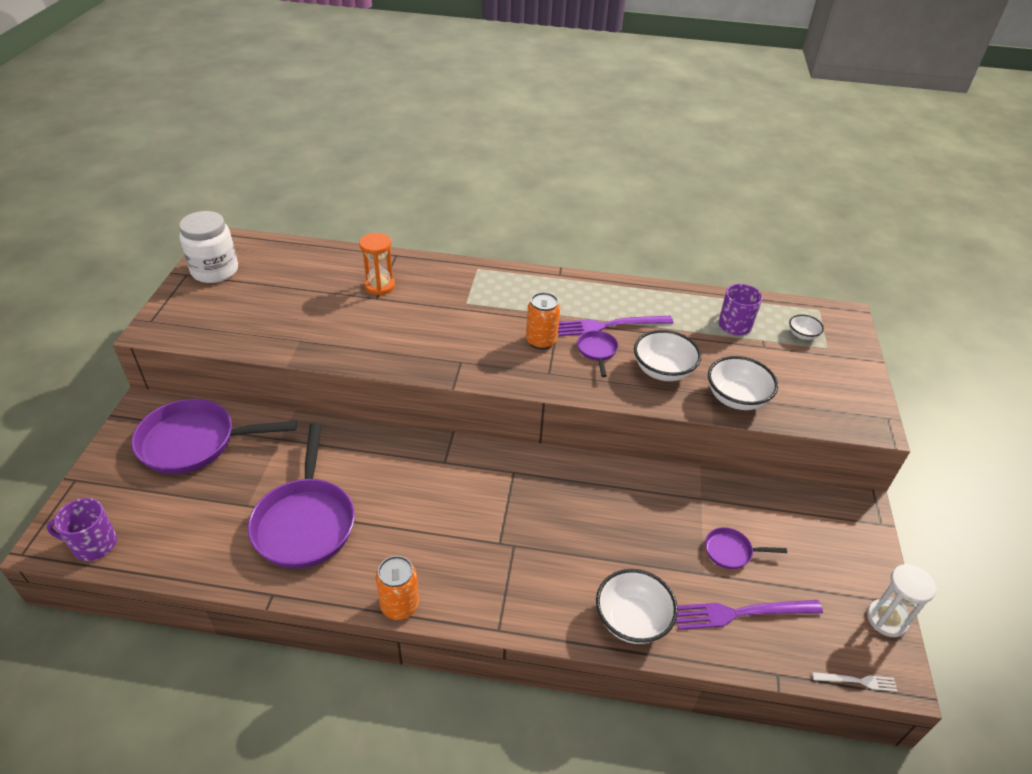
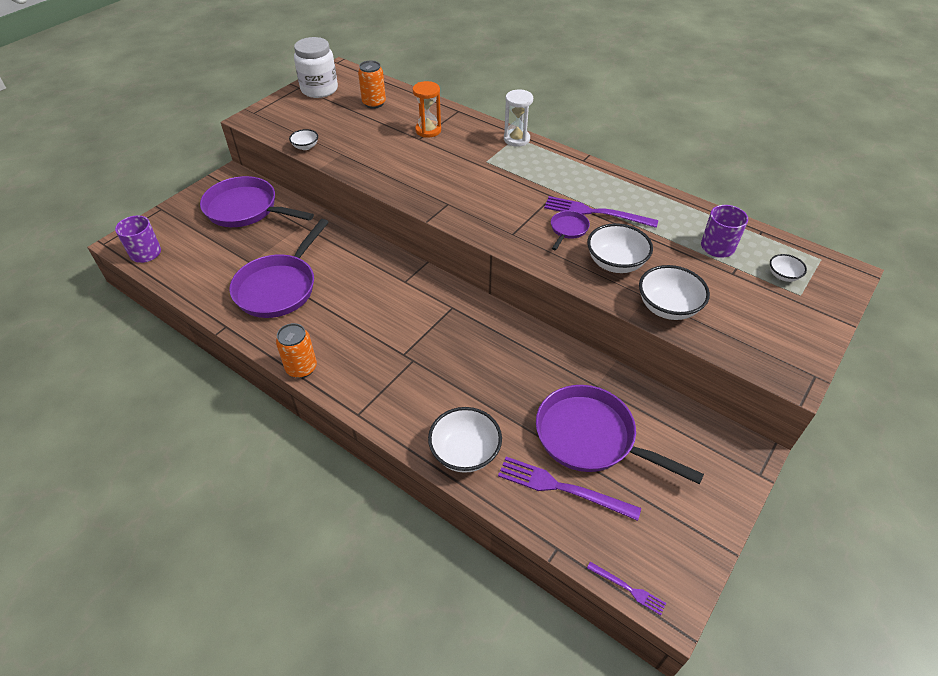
camera: 30 degrees right, 5 degrees up
(250, 345) = (305, 147): none -> white bowl
(541, 341) = (525, 208): orange can -> orange can (374, 103)
(731, 551) = (591, 437): purple pan -> purple pan, size x2.17
(857, 681) = (628, 589): white fork -> purple fork
(887, 619) = (699, 554): white hourglass -> white hourglass (516, 139)

